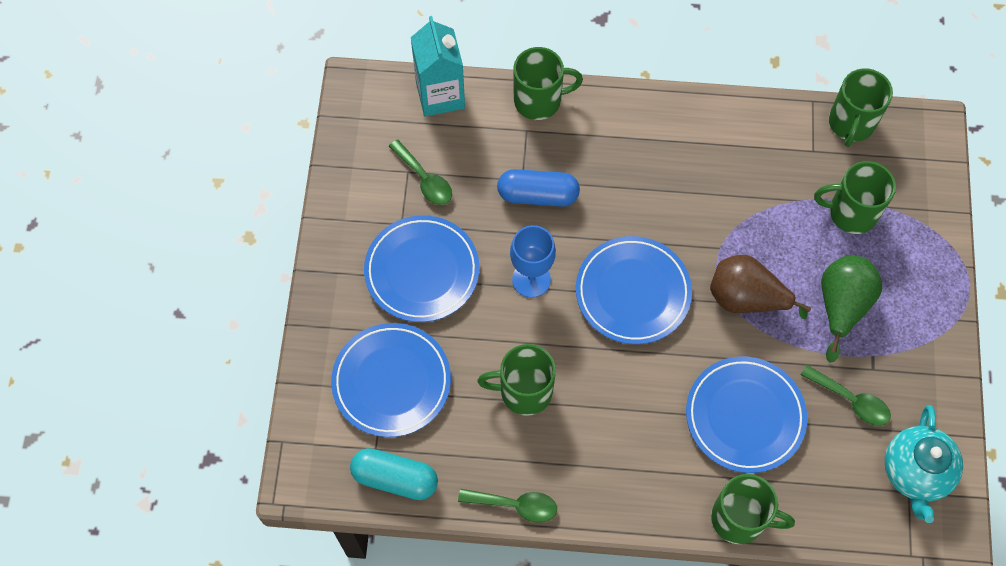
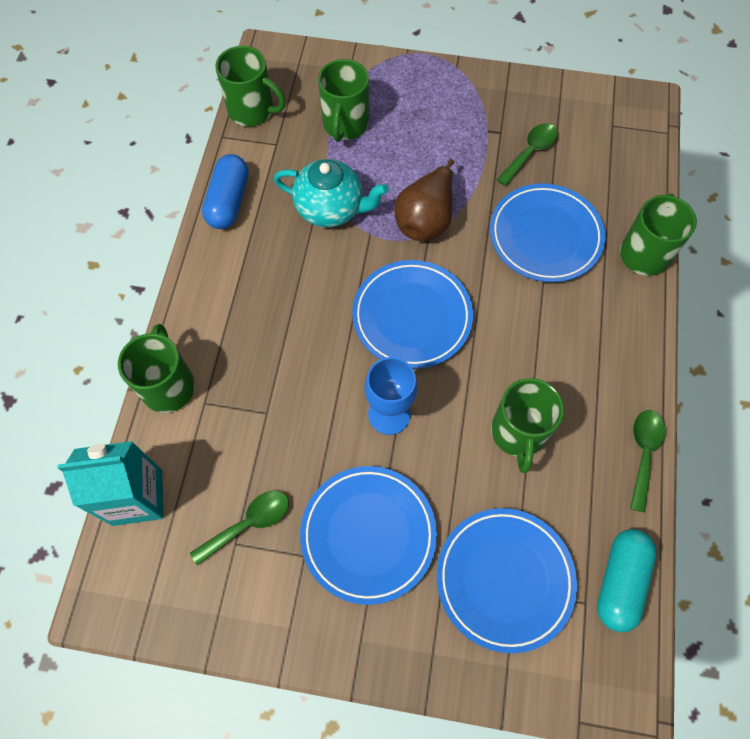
camera: 85 degrees left, 0 degrees up
(538, 195) = (288, 398): blue capsule -> blue capsule (229, 201)
(841, 306) = (438, 146): green pear -> none
(915, 473) = (595, 118): turquoise teapot -> turquoise teapot (331, 209)

